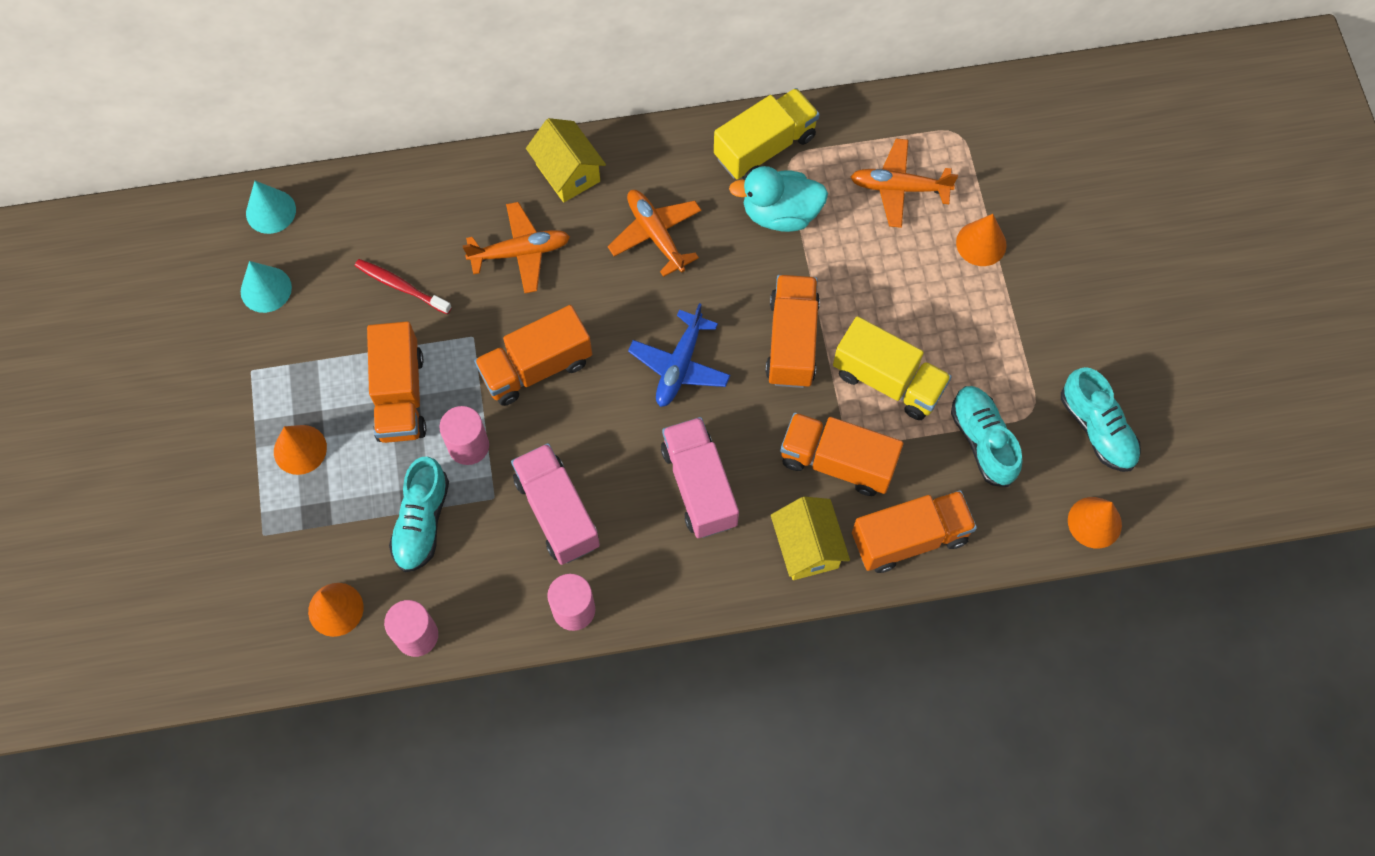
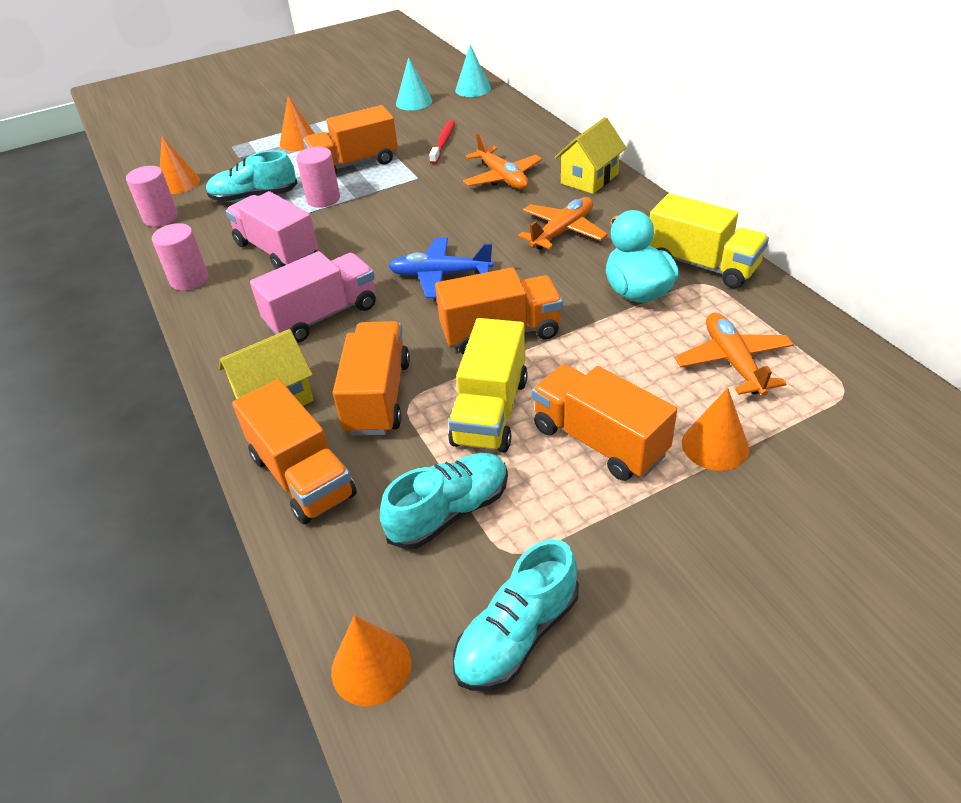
camera: 75 degrees right, 25 degrees down
(536, 367) = (404, 209): orange truck -> orange truck (599, 441)
(557, 512) = (277, 250): pink truck -> pink truck turned 90 degrees counterclockwise

